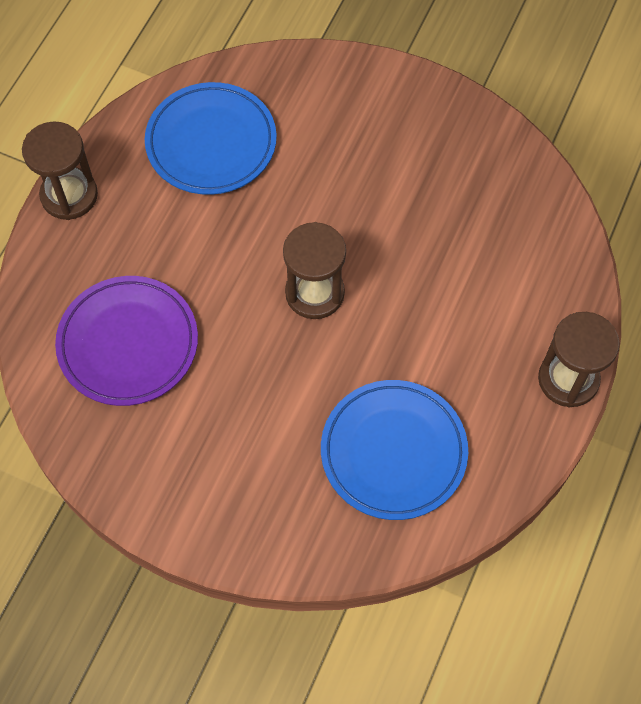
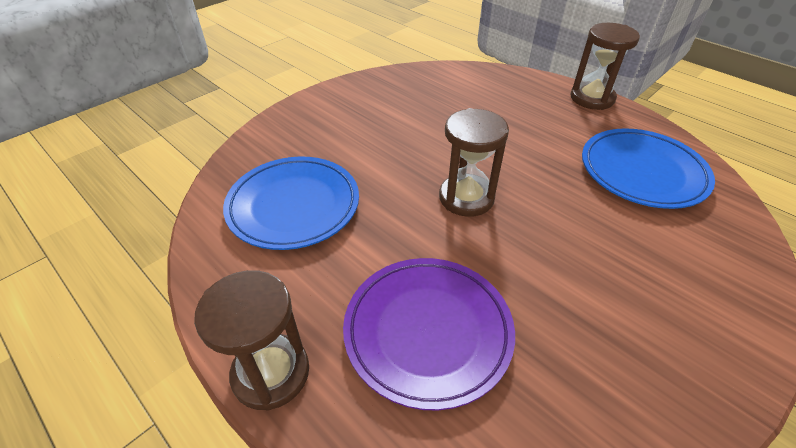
camera: 110 degrees right, 20 degrees down
(128, 344) = (459, 102): purple plate -> purple plate (428, 331)

